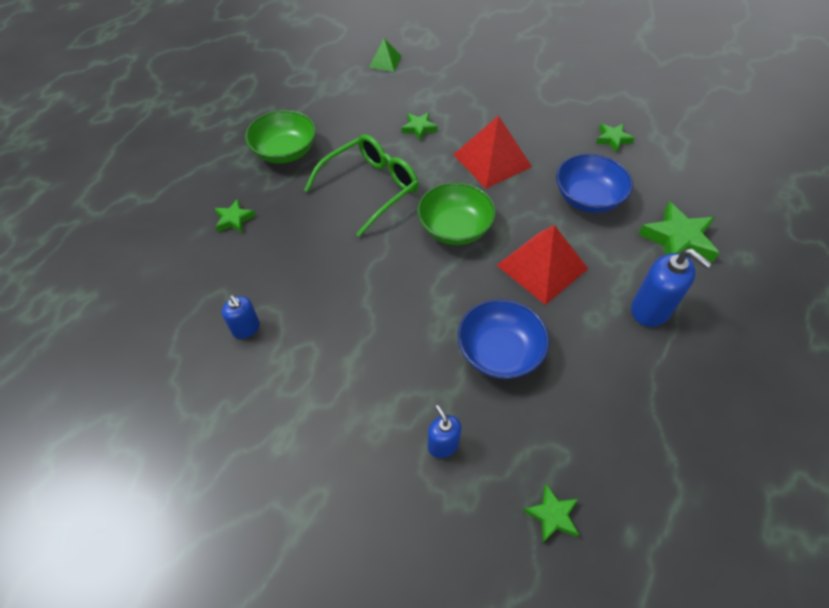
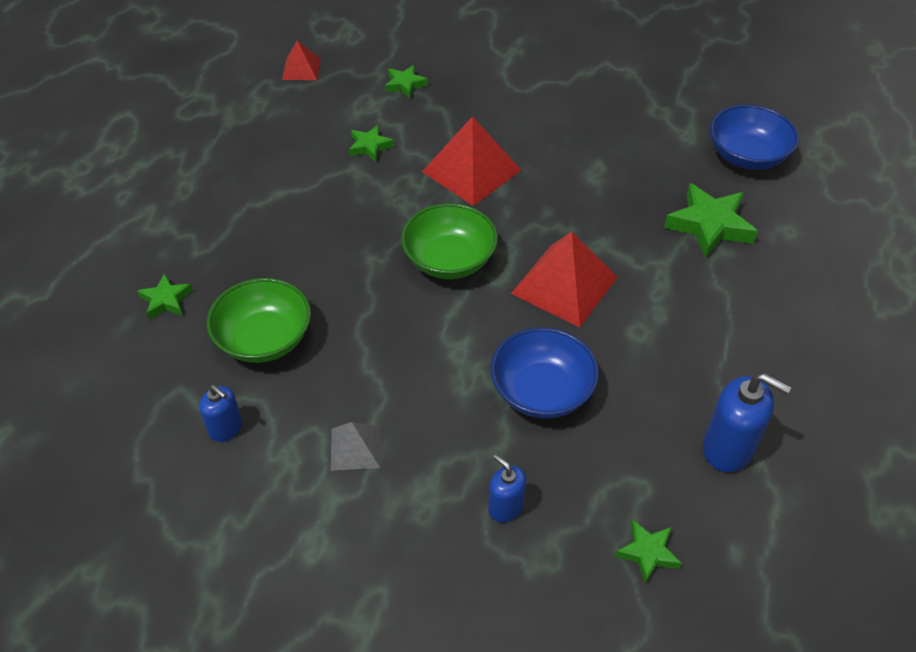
camera: 15 degrees left, 5 degrees down
(285, 152) = (205, 204): green bowl -> green bowl (264, 339)
(338, 366) = (355, 447): none -> grey pyramid
(370, 188) = (330, 230): green glasses -> none
(385, 61) = (301, 69): green pyramid -> red pyramid
(587, 198) = (596, 196): blue bowl -> blue bowl (746, 156)
(613, 139) = (607, 122): green star -> green star (405, 84)
(651, 310) = (698, 309): blue soap dispenser -> blue soap dispenser (728, 448)

